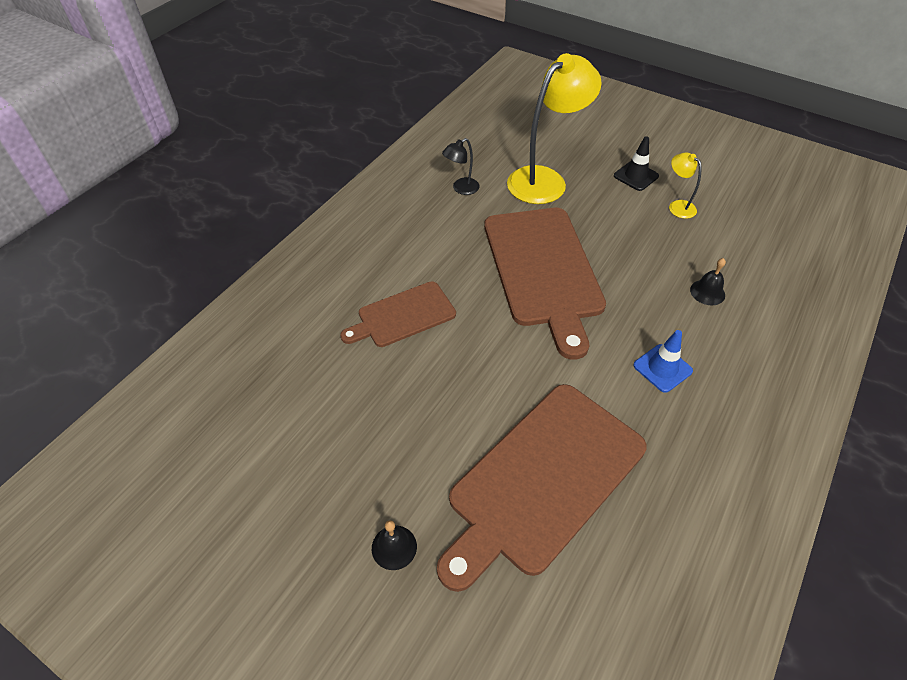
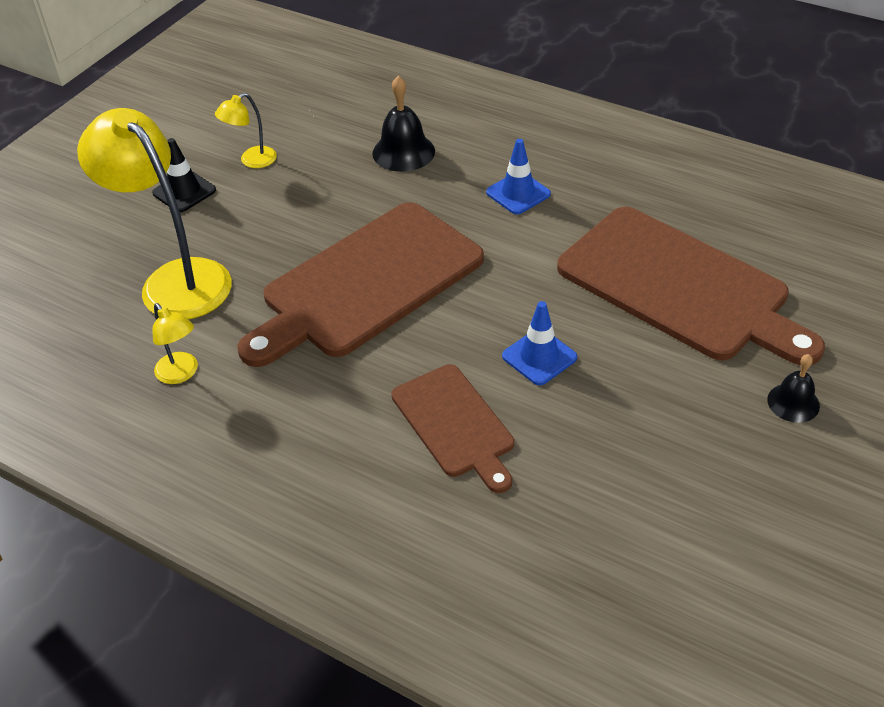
camera: 90 degrees left, 5 degrees down
(461, 189) = (181, 374): black lamp -> yellow lamp
(462, 368) = (539, 357): none -> blue traffic cone
(543, 270) = (366, 283): brown cutting board -> brown cutting board turned 150 degrees clockwise
(707, 292) = (403, 152): black bell -> black bell, size x1.58

